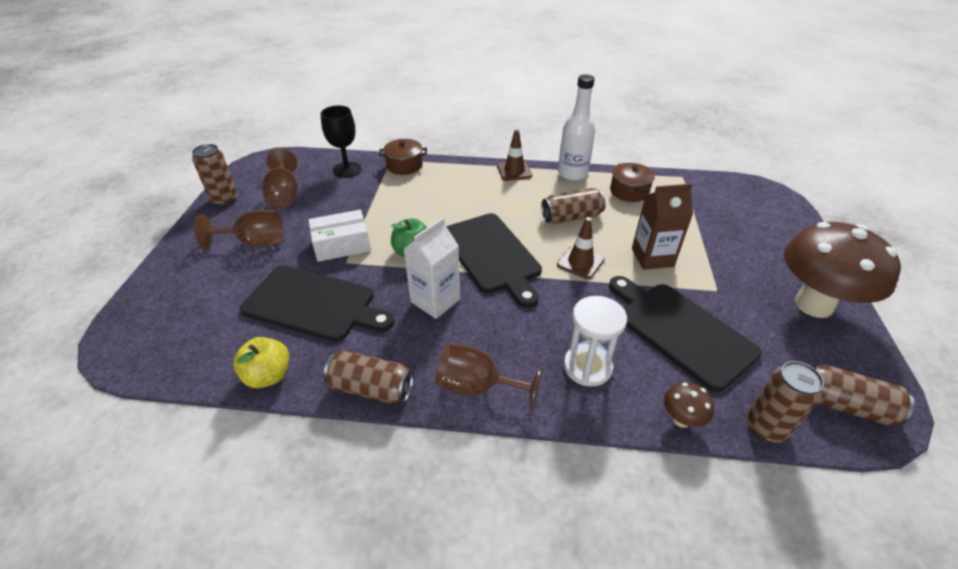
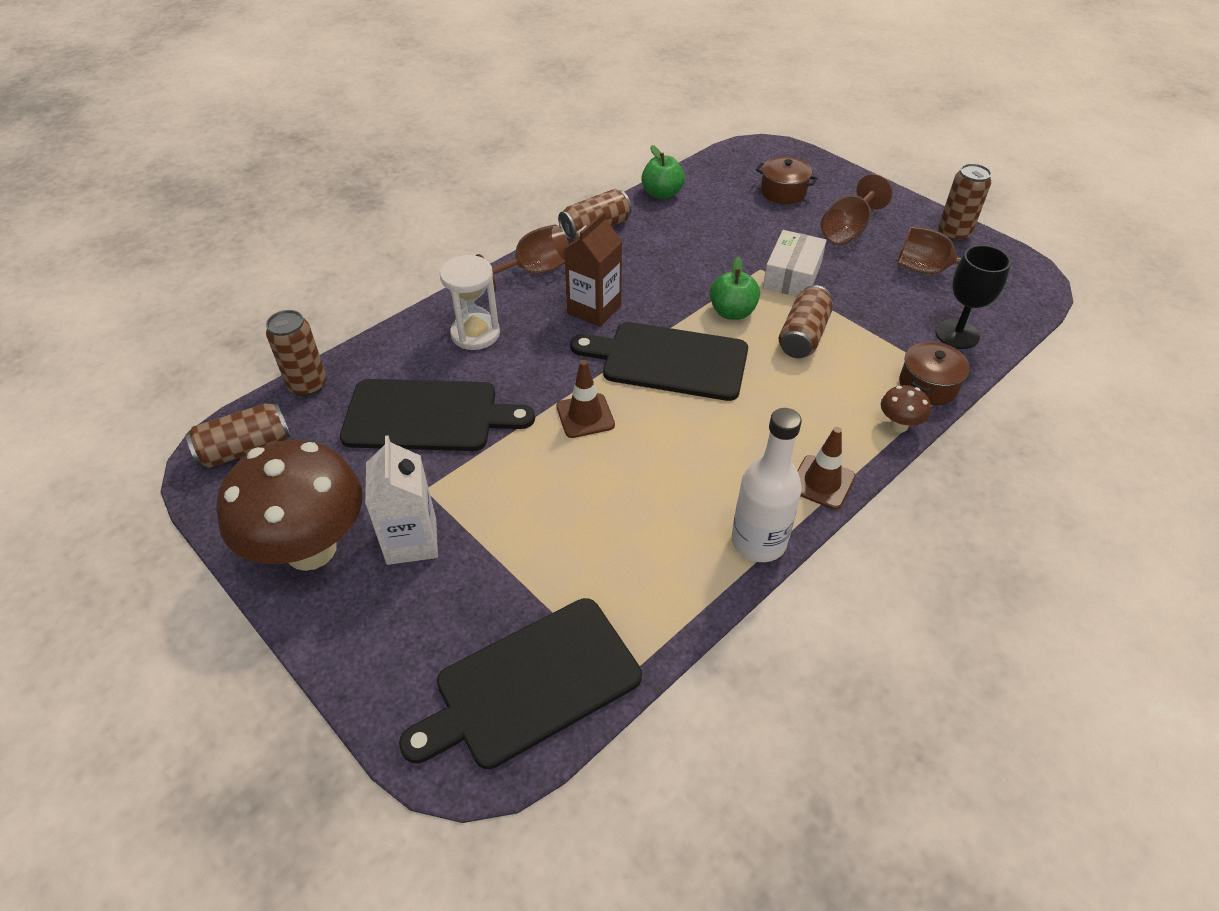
camera: 130 degrees right, 5 degrees up
(268, 376) = (662, 194): yellow apple -> green apple
(314, 304) = (718, 234): black cutting board -> black cutting board (531, 684)
(435, 300) = (647, 294): white carton -> white carton (411, 541)
(571, 217) = (665, 466): brown can -> brown can (803, 336)
(629, 191) = (655, 570): brown pot -> brown pot (783, 192)
(652, 257) = (524, 479): brown carton -> brown carton (594, 309)
(681, 419) = (375, 348): brown mushroom -> brown mushroom (898, 426)

